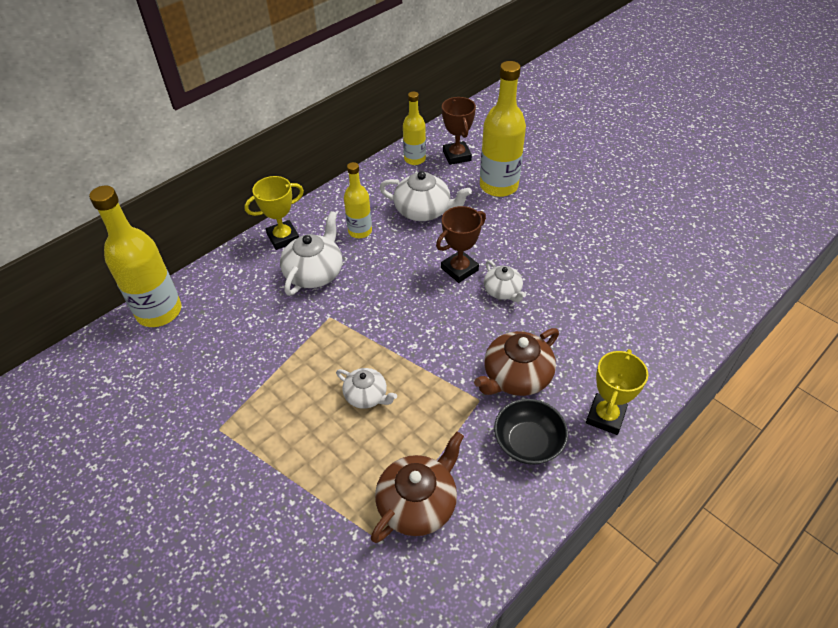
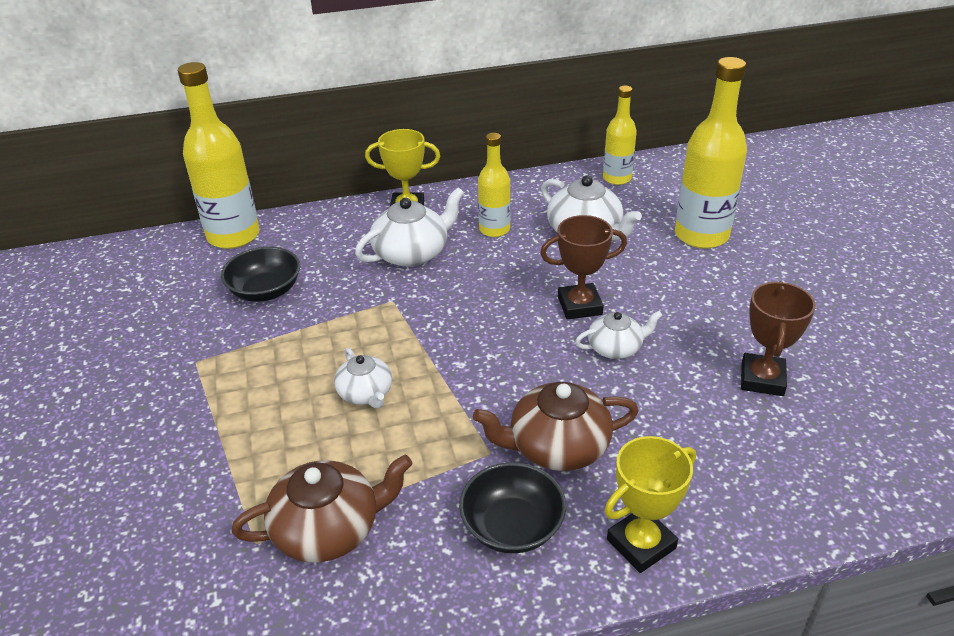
camera: 30 degrees right, 10 degrees down
(226, 348) = (265, 291): none -> black bowl
(457, 156) = (672, 189): brown trophy -> brown trophy (762, 379)
(503, 291) = (616, 348): white teapot -> white teapot turned 105 degrees counterclockwise

